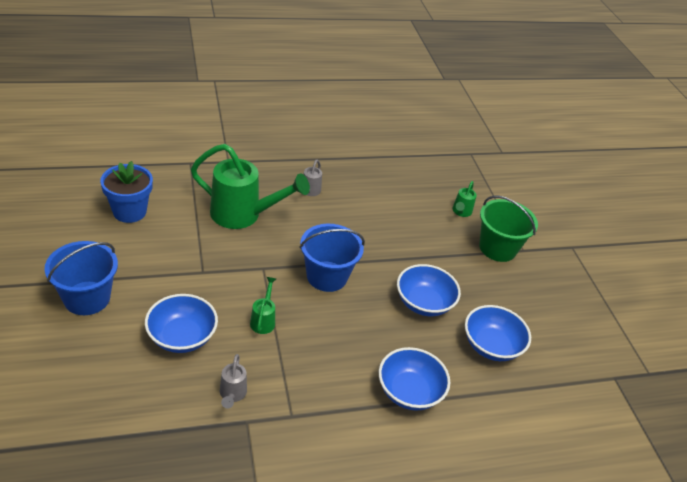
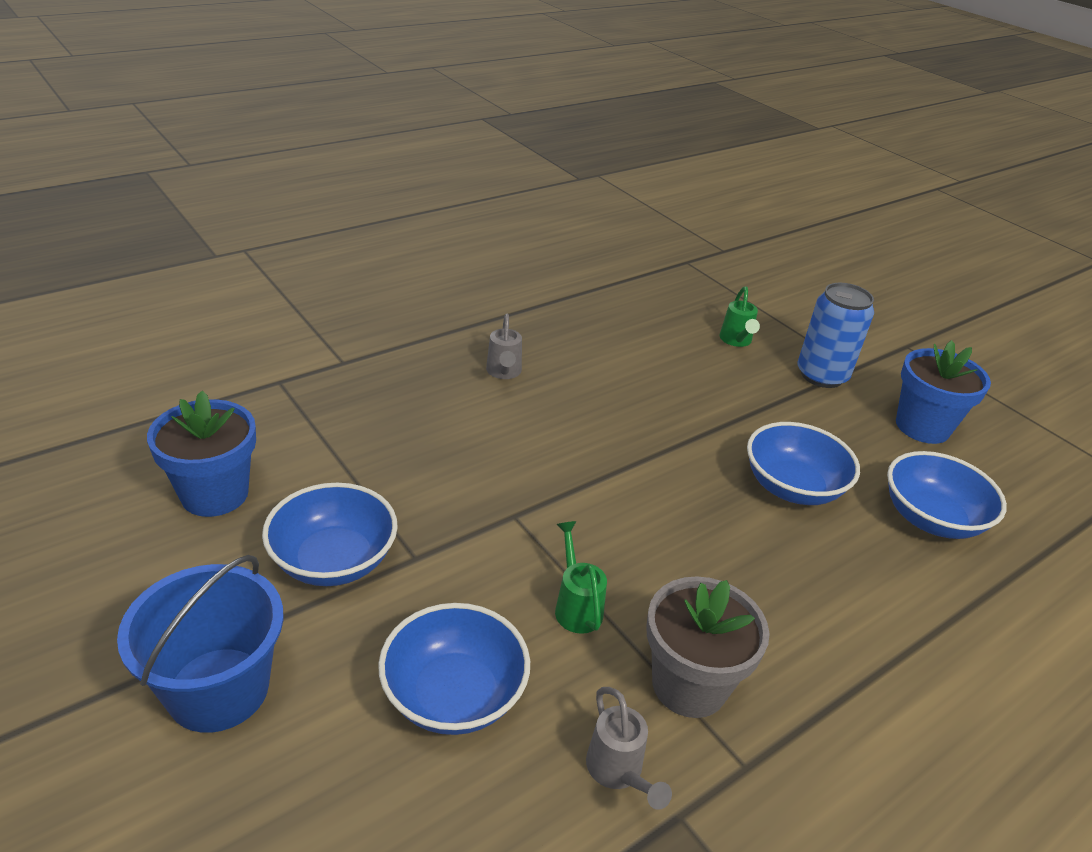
camera: 20 degrees left, 5 degrees down
(244, 215) = (424, 439): green watering can -> none
(291, 373) = (689, 685): none -> grey flower pot
(327, 276) = (624, 495): blue bucket -> none
(409, 392) = (886, 639): blue bowl -> blue bowl (334, 560)
(497, 248) = (821, 375): green bucket -> blue can
(535, 296) = (922, 427): none -> blue flower pot

